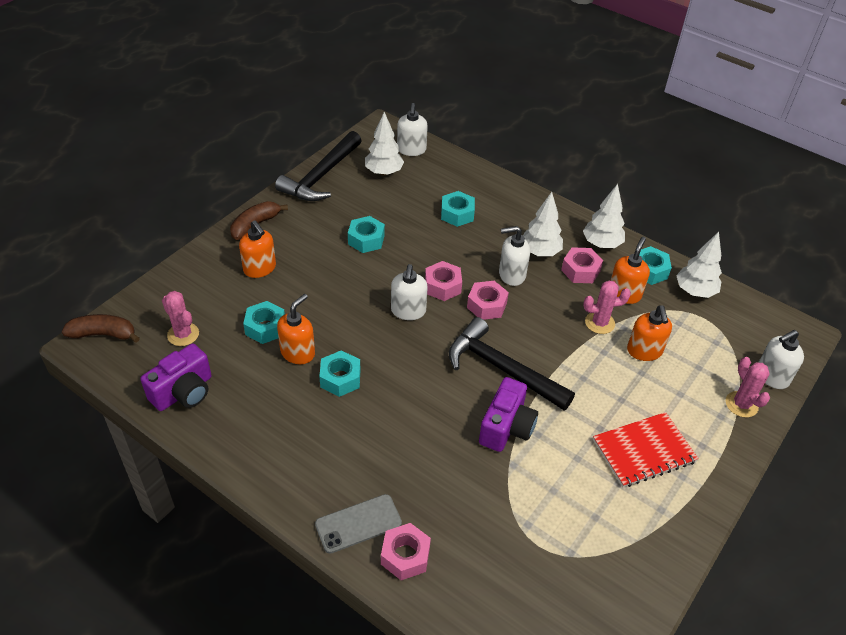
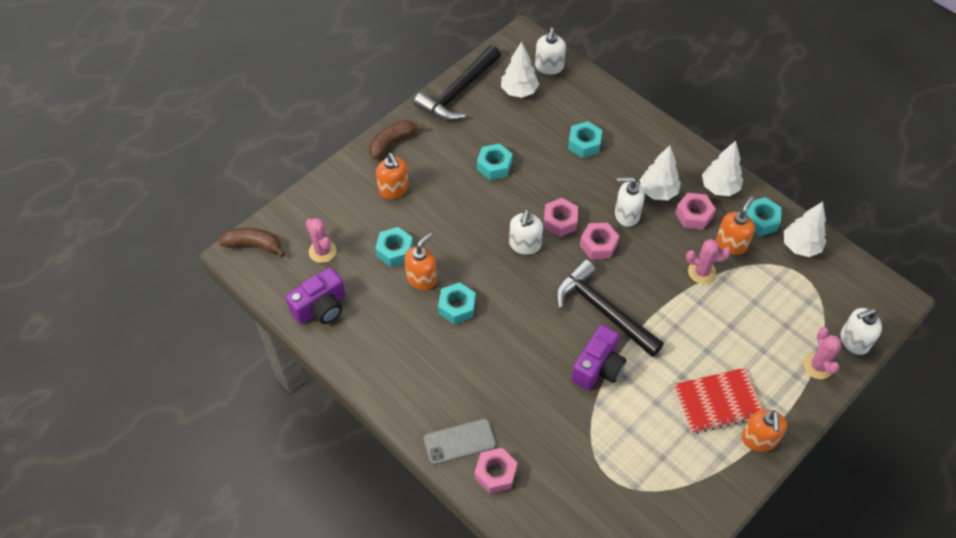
camera: 10 degrees right, 10 degrees up
(644, 351) = (738, 305): orange soap dispenser -> orange soap dispenser (759, 439)

